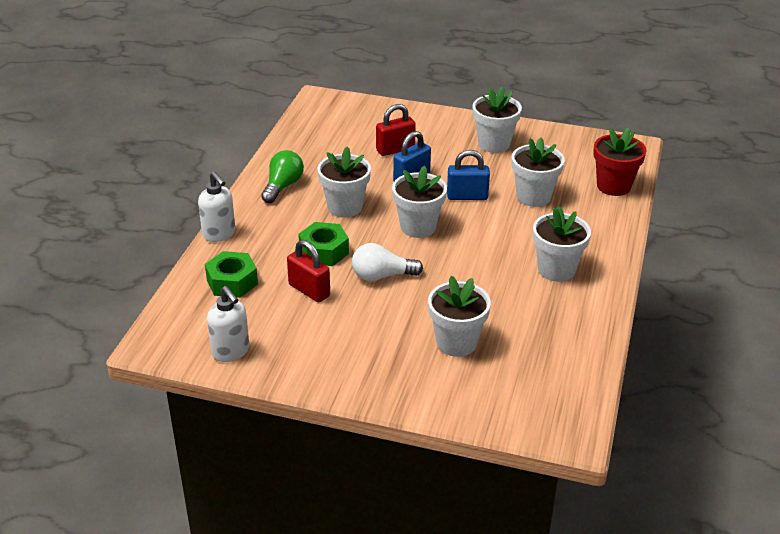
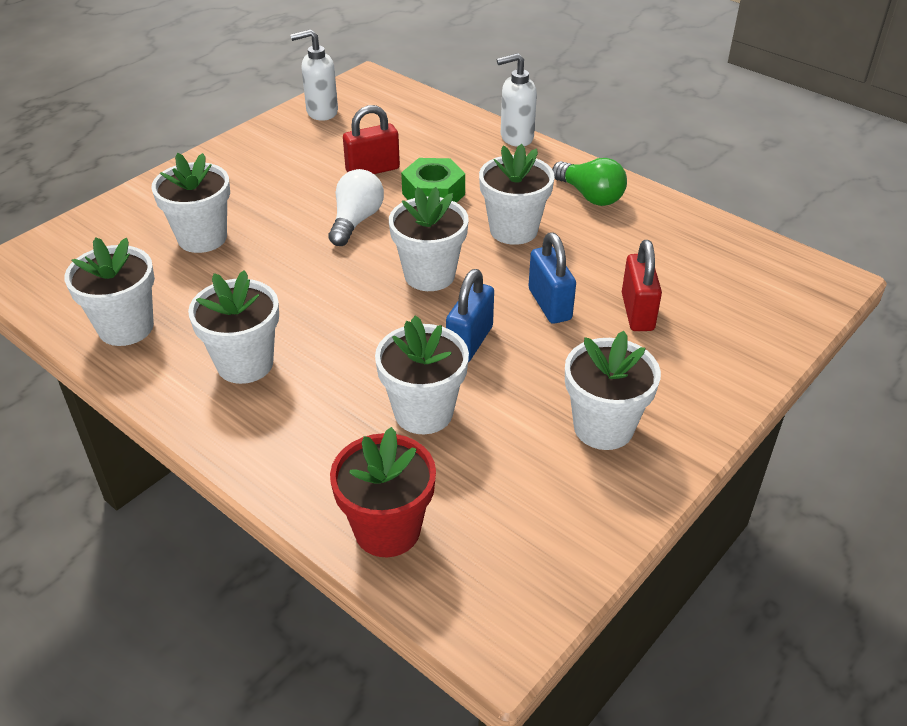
camera: 115 degrees right, 5 degrees up
(232, 282) = (425, 130): green nut -> none
(572, 333) = (126, 327): none -> white flower pot

